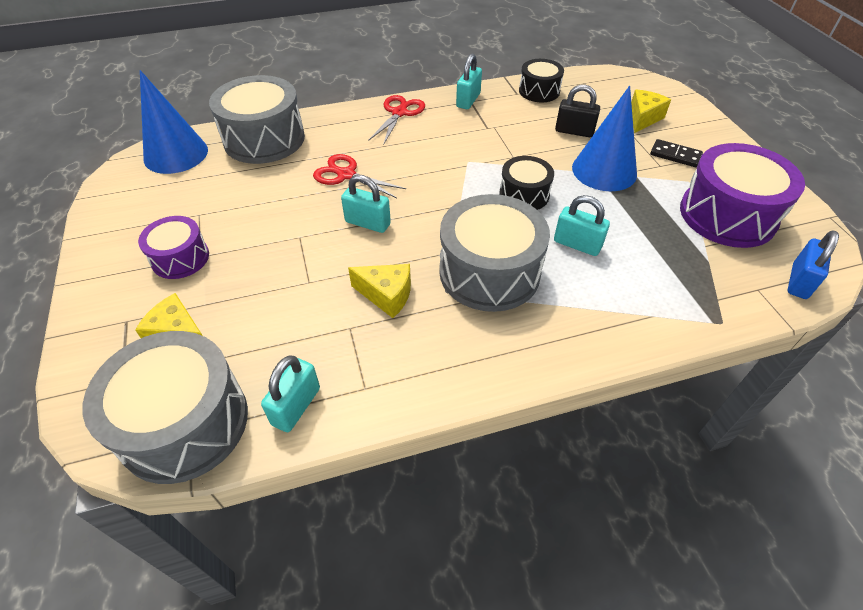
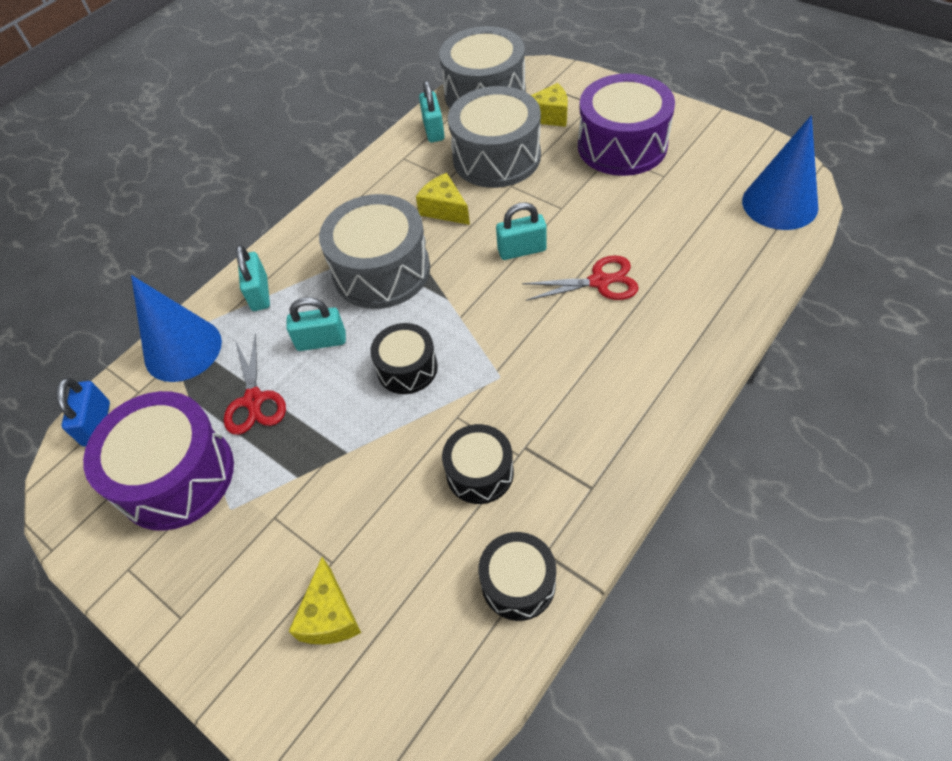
camera: 150 degrees right, 5 degrees up
(180, 258) = (622, 145): purple drum -> purple drum, size x1.78
(264, 139) = (734, 269): grey drum -> grey drum (496, 157)
(386, 295) = (444, 209): yellow cheese -> yellow cheese turned 60 degrees clockwise
(399, 113) = (652, 400): red scissors -> red scissors (254, 400)
(468, 100) = (595, 486): turquoise padlock -> turquoise padlock (259, 293)
(522, 129) = (480, 472): none -> black drum
(574, 131) = (412, 515): black padlock -> none
(604, 170) = (339, 461): blue cone -> blue cone (183, 349)
(675, 155) = (259, 551): black domino -> none

